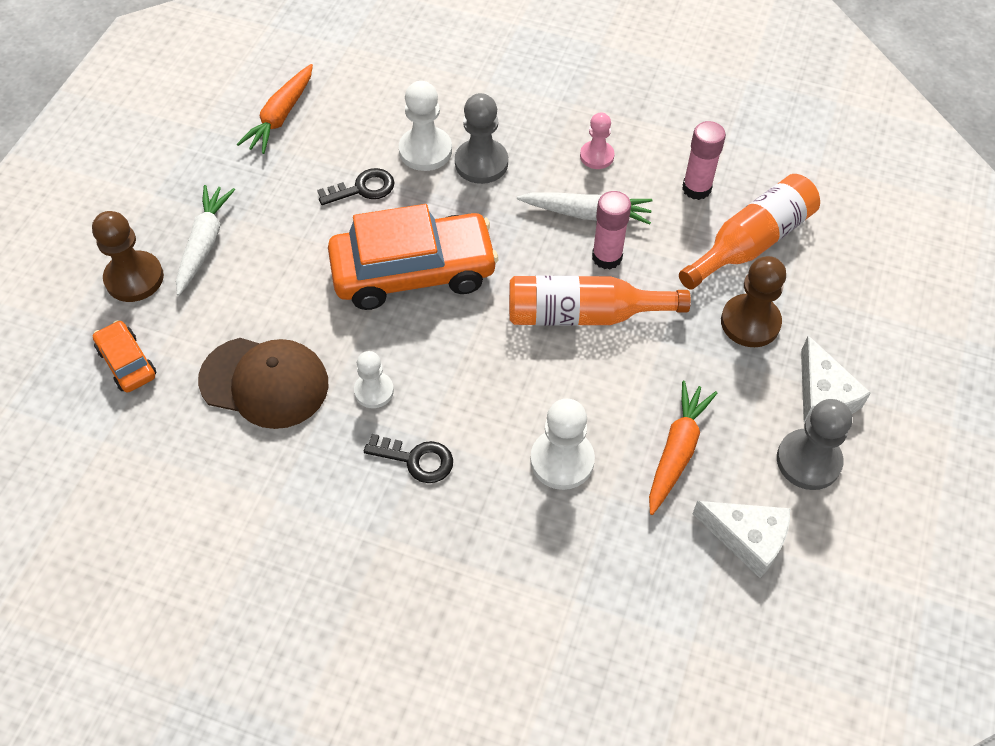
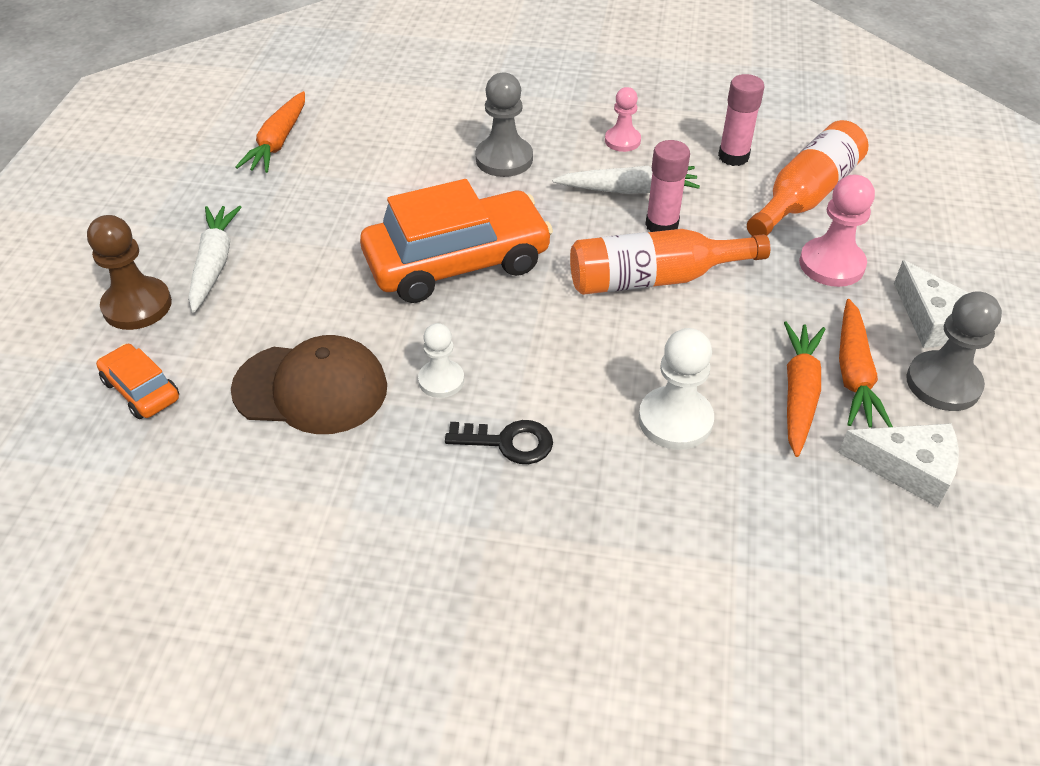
camera: 10 degrees left, 10 degrees down
(363, 188) = (382, 194): black key -> none
(425, 151) = (442, 155): white pawn -> none
(732, 439) = (854, 374): none -> orange carrot
(750, 322) = (831, 264): brown pawn -> pink pawn

